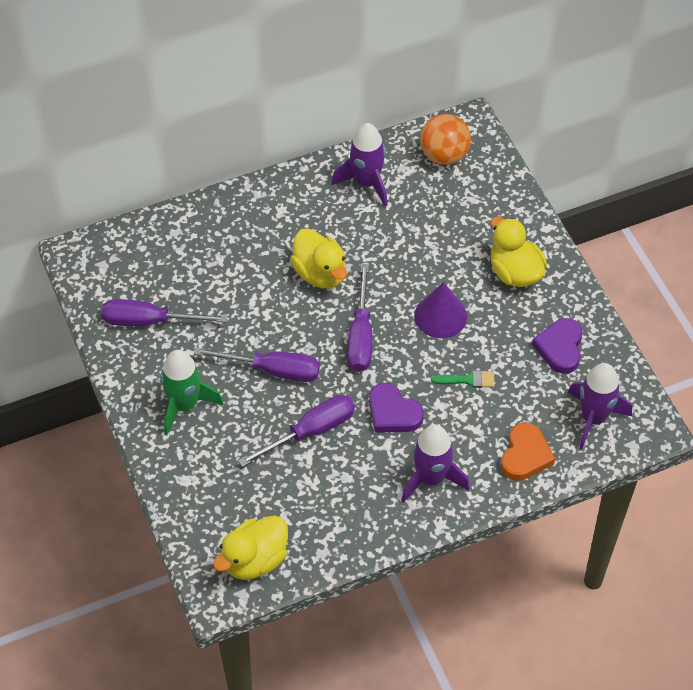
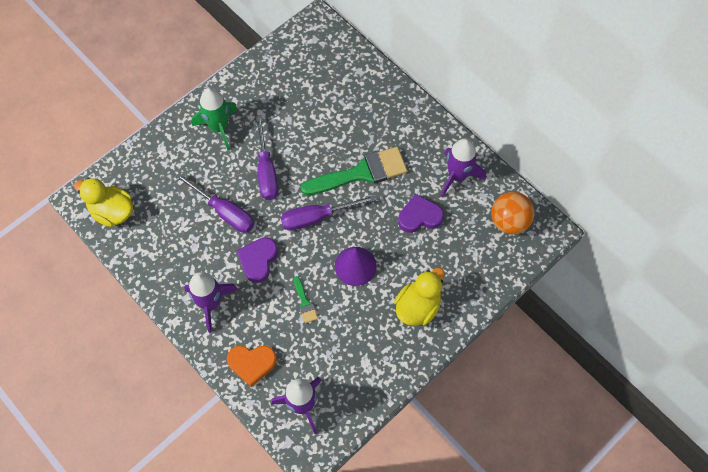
camera: 70 degrees right, 10 degrees up
(149, 321) = (279, 83): purple screwdriver -> none
(320, 273) = (361, 173): yellow duck -> green brush
(560, 348) = (359, 361): purple heart -> purple heart (419, 216)

